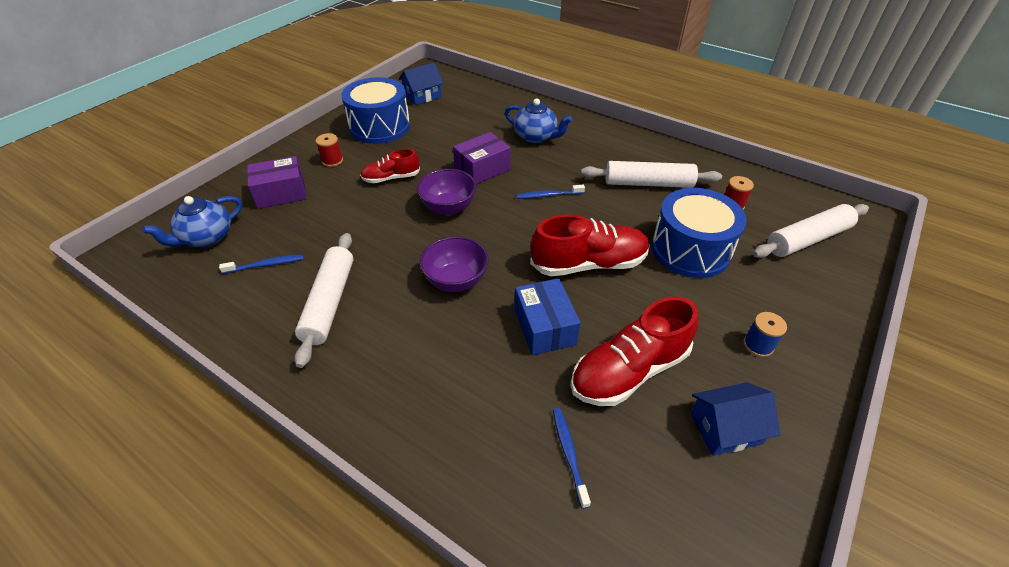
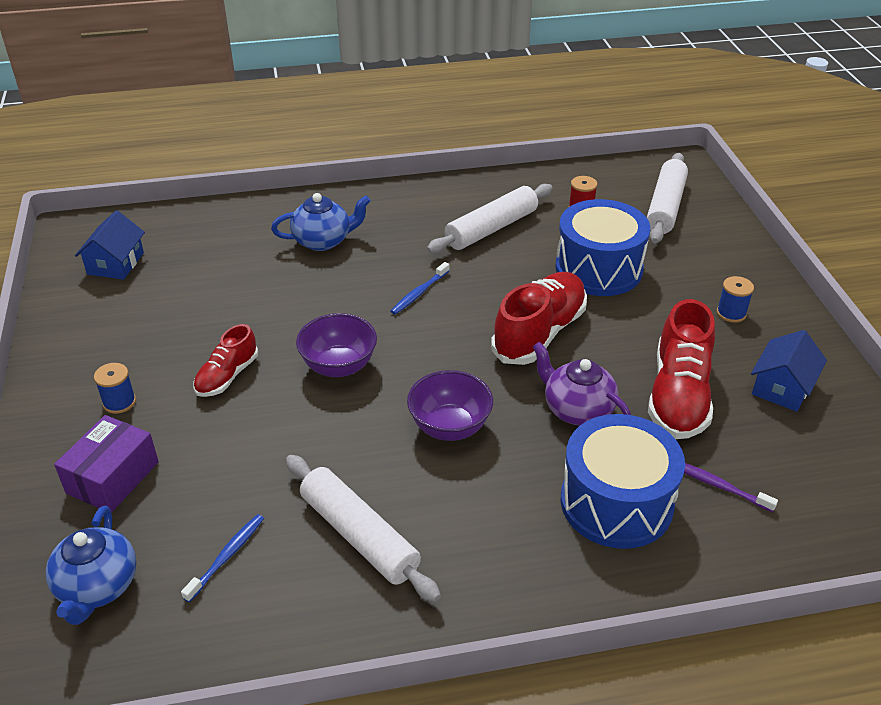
camera: 45 degrees left, 5 degrees down
(332, 161) = (119, 402): red spool -> blue spool
(380, 127) = (118, 329): blue drum -> blue drum (616, 502)
(482, 169) = (315, 306): purple box -> none
(544, 327) = (577, 409): blue box -> purple teapot
(569, 454) = (718, 485): blue toothbrush -> purple toothbrush

